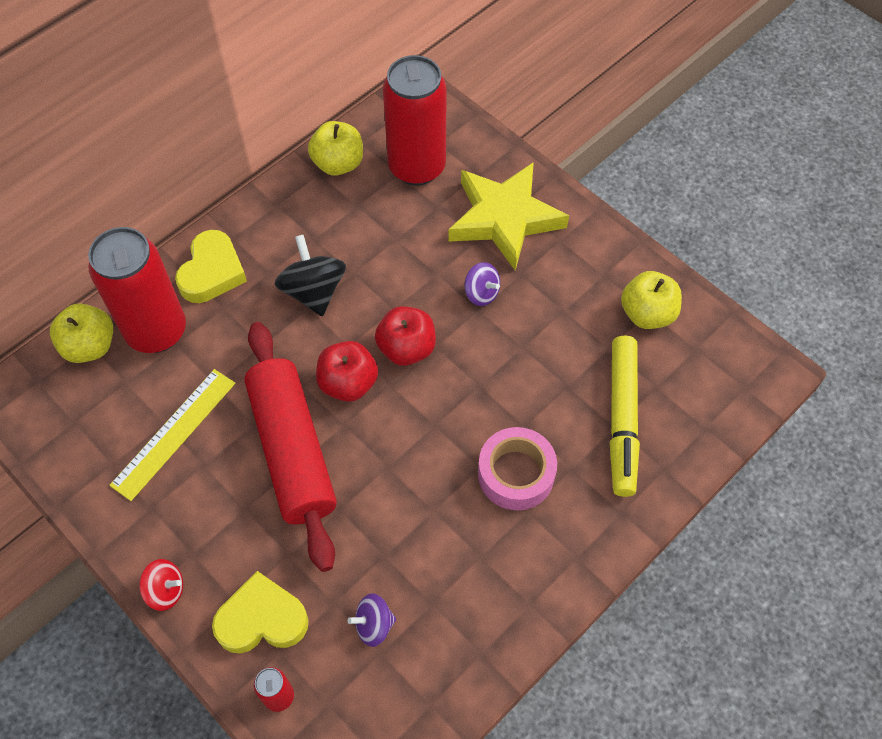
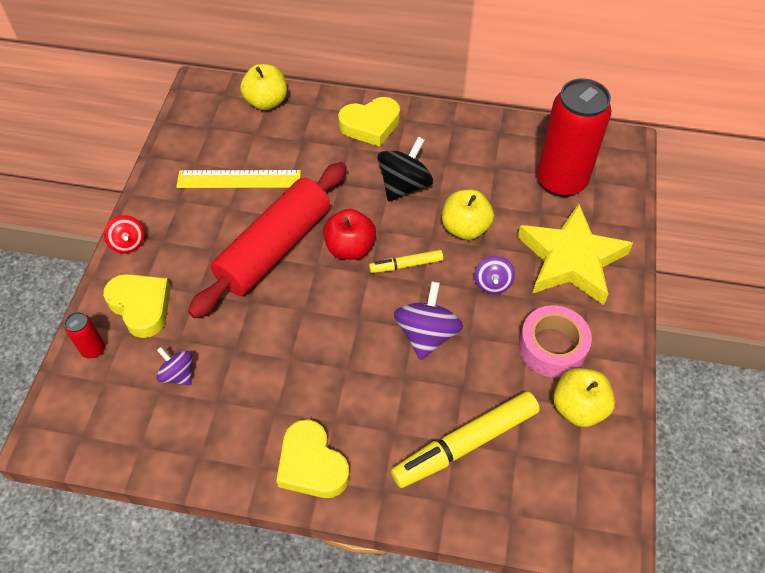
camera: 55 degrees right, 5 degrees down
(156, 331) = (303, 125): red can -> none
(338, 164) = (518, 136): yellow apple -> yellow apple (465, 228)
(406, 348) = (406, 265): red apple -> yellow marker
(494, 379) = (426, 334): none -> purple spinning top
(516, 474) = (359, 395): pink tape -> pink tape (552, 347)
(557, 556) = (312, 464): none -> yellow heart

